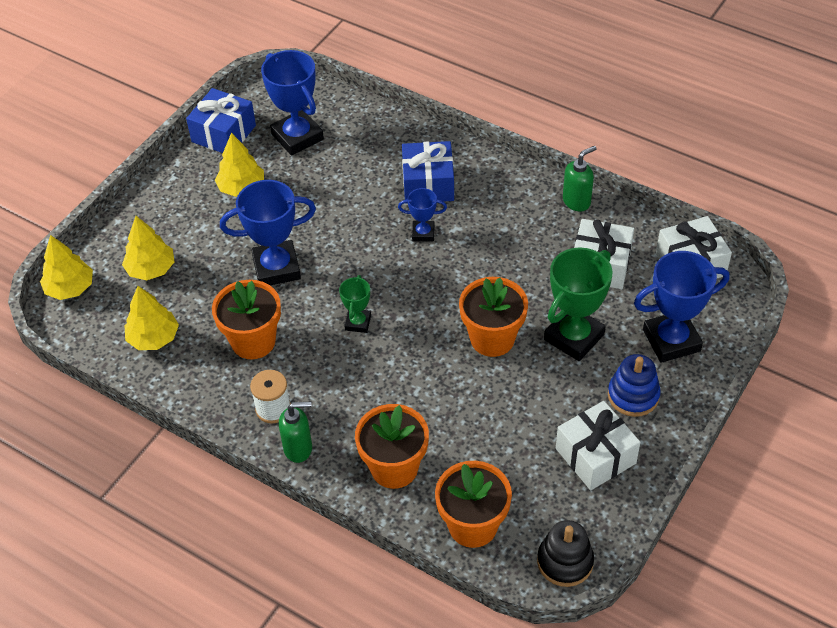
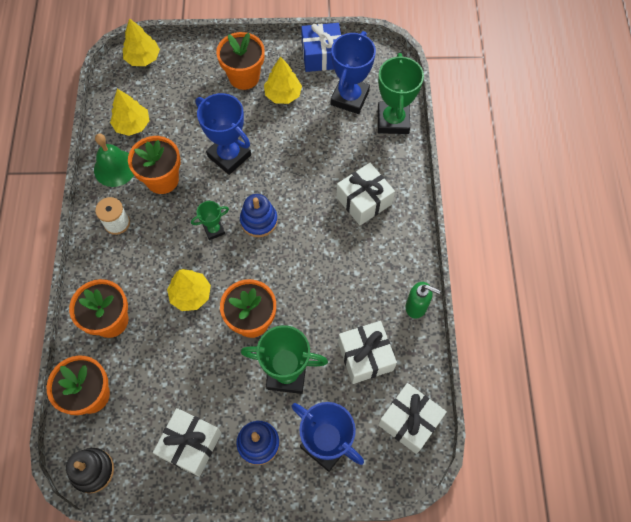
camera: 55 degrees right, 15 degrees up
(151, 269) = (184, 89): yellow tree -> yellow tree (190, 295)
(187, 209) = (244, 77): none -> orange flower pot
(197, 379) = (115, 168): none -> green bell
(298, 448) = (95, 256): green soap dispenser -> none
(356, 117) = (393, 121): none -> green trophy
(379, 279) = (259, 220): none -> blue stacking toy
(423, 233) = (316, 223): blue trophy -> none
(428, 184) = (364, 200): blue gift -> white gift

